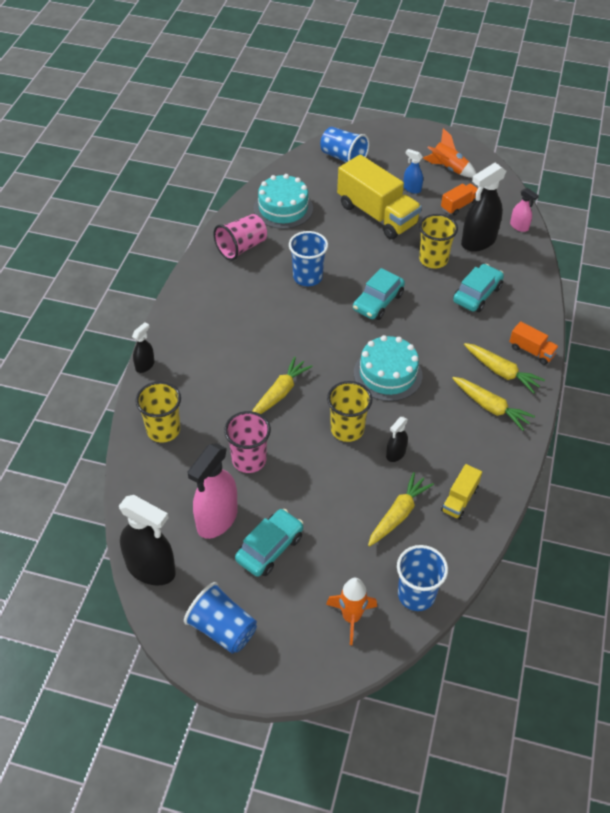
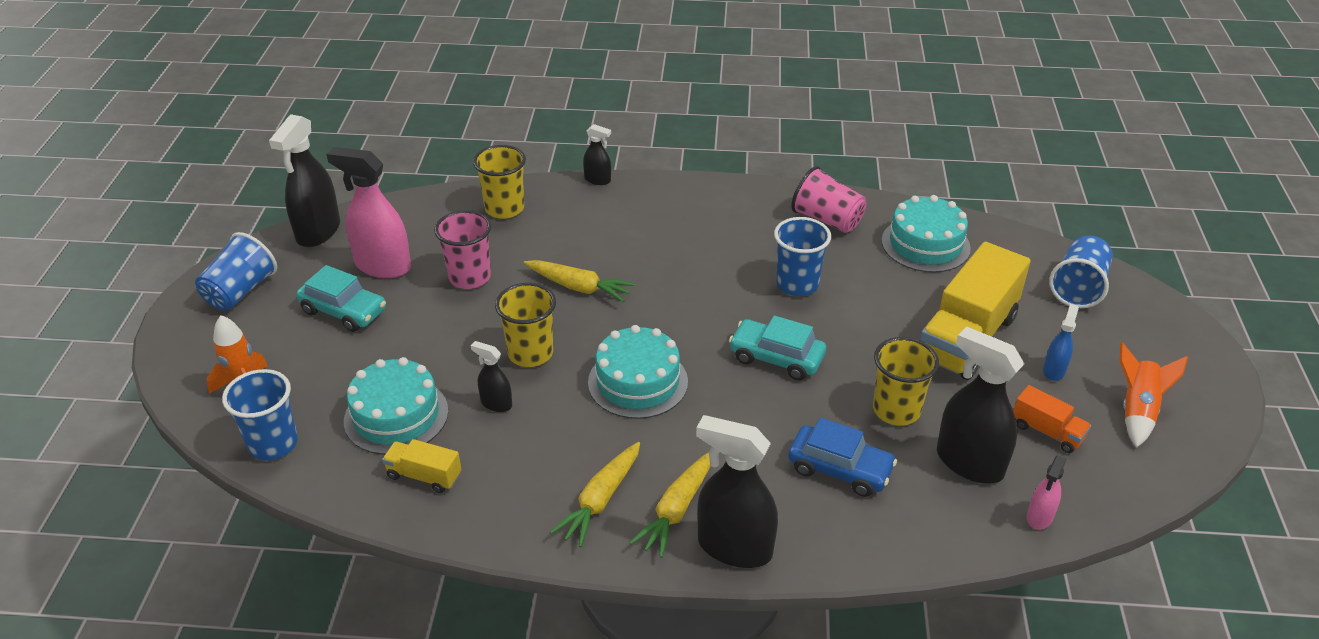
camera: 80 degrees right, 10 degrees down
(398, 514) = (396, 415): yellow carrot -> turquoise cake
(477, 294) = (839, 469): turquoise car -> blue car
(531, 351) = (734, 547): orange truck -> black spray bottle

